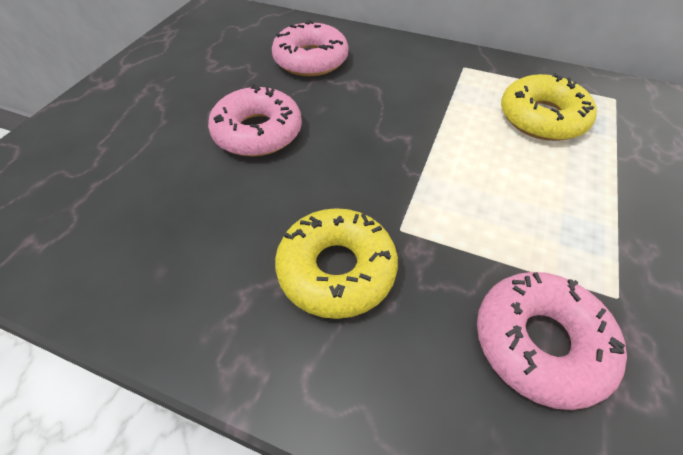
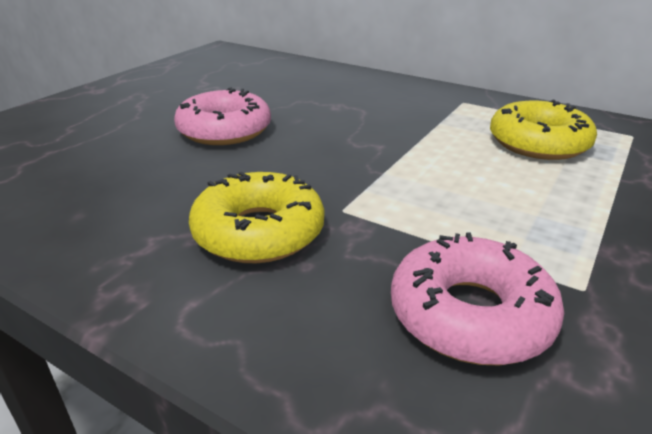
camera: 10 degrees right, 20 degrees down
(311, 60) = (302, 87): pink donut -> none

